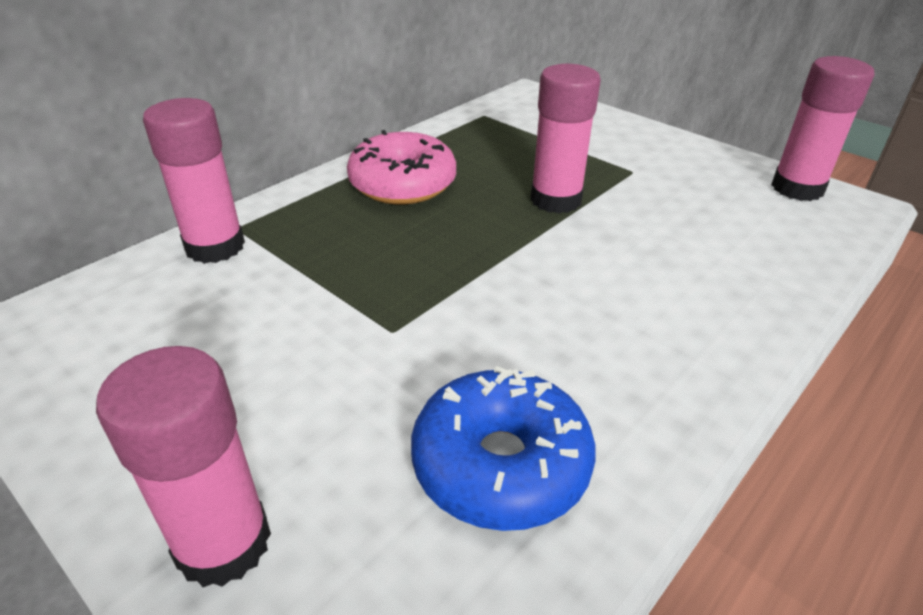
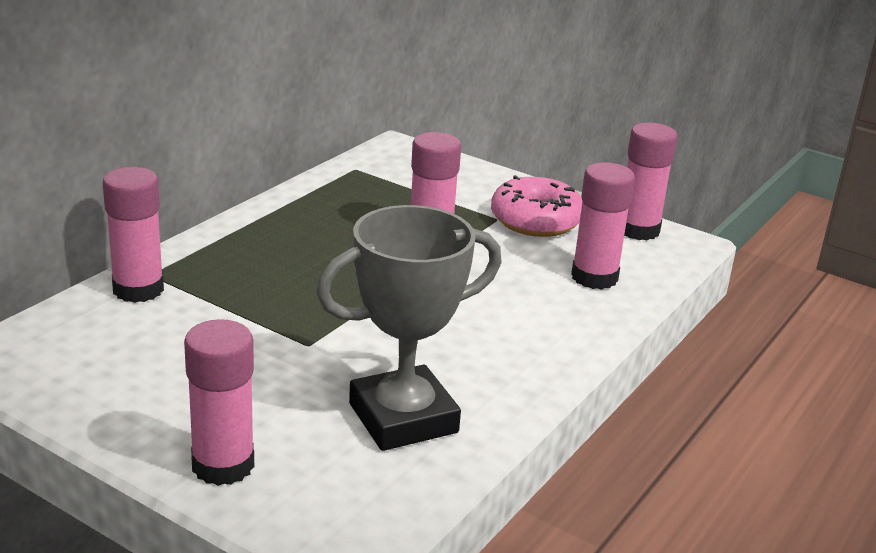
camera: 10 degrees left, 10 degrees down
(402, 184) = (291, 234): pink donut -> pink donut (536, 221)
(501, 464) = (403, 418): blue donut -> grey trophy
(753, 247) = (594, 277): none -> pink glue stick

